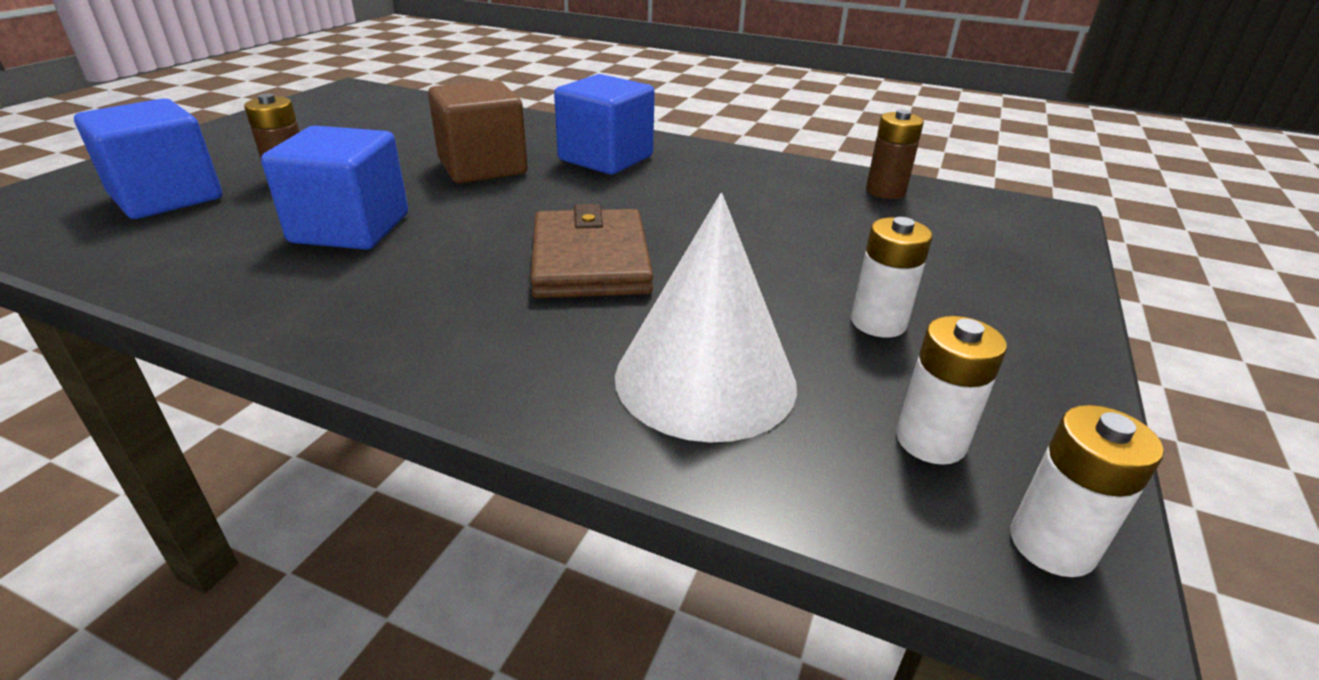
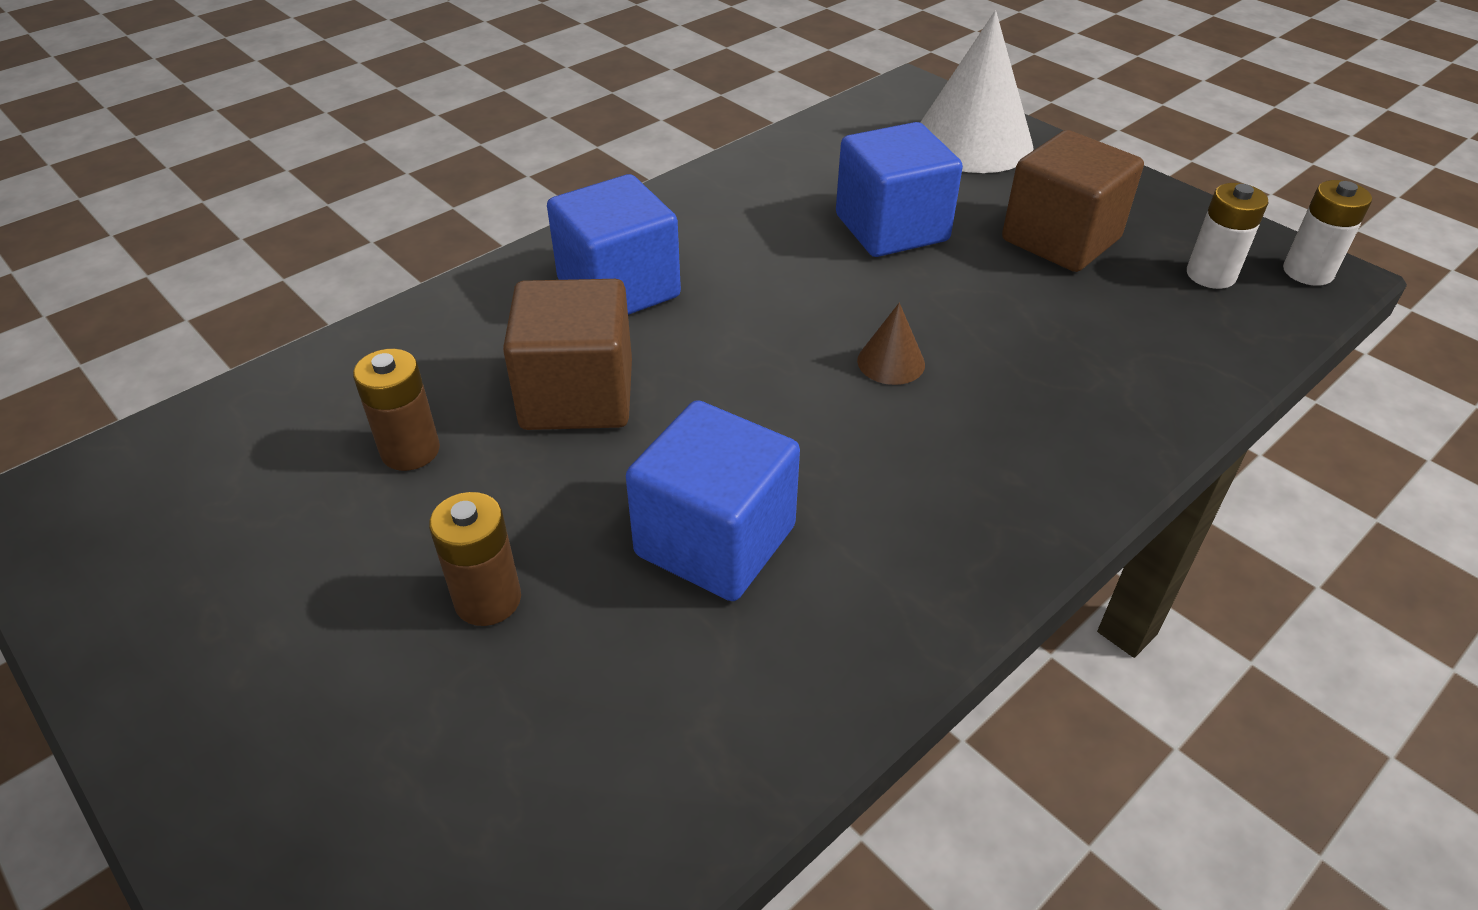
camera: 65 degrees left, 10 degrees up
(167, 197) = (474, 757): blue cube -> blue cube (891, 228)
(590, 260) = (891, 362): brown wallet -> brown cone
(705, 379) = (1118, 348): white cone -> white cone (972, 142)
(878, 323) = (1060, 239): white battery -> brown cube
(885, 191) = (825, 145): brown battery -> brown battery (410, 451)

